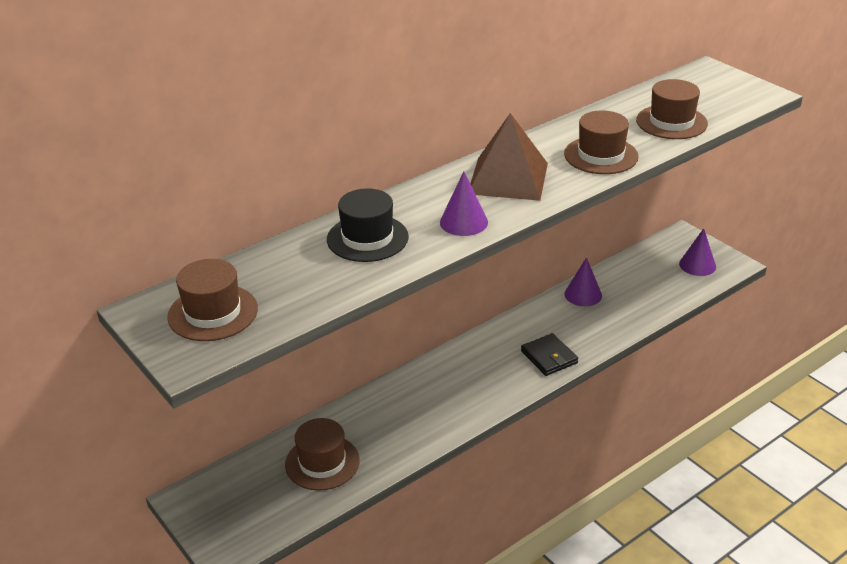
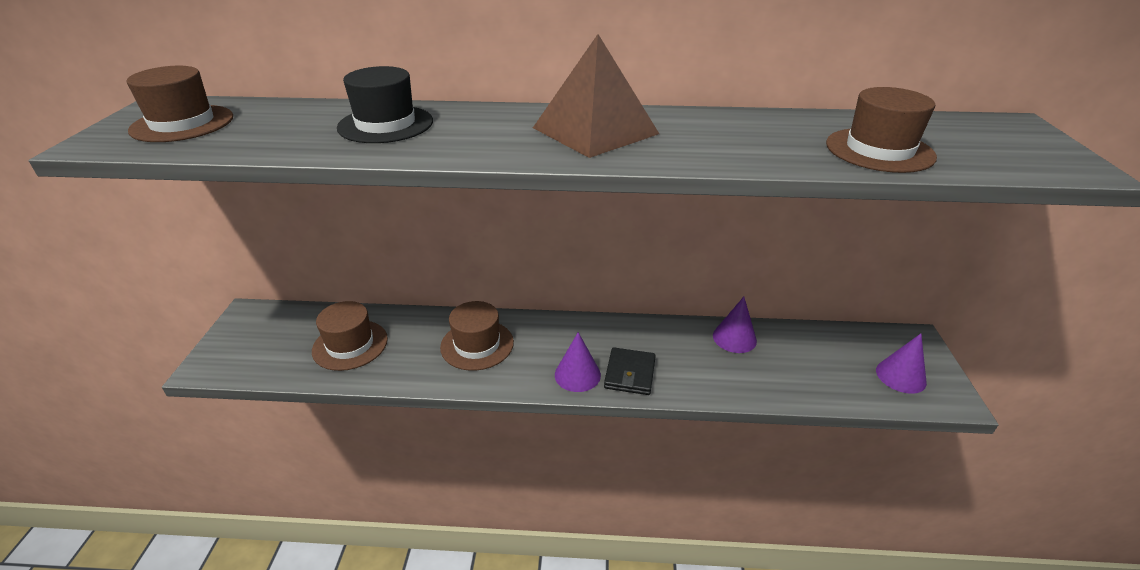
camera: 40 degrees right, 0 degrees up
(463, 222) = (482, 145): purple cone -> purple cone (577, 374)
(601, 155) = (731, 148): brown hat -> brown hat (477, 345)

